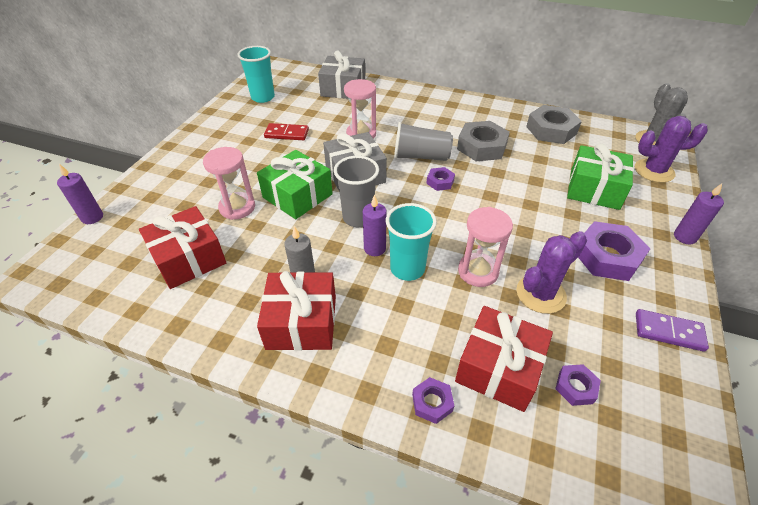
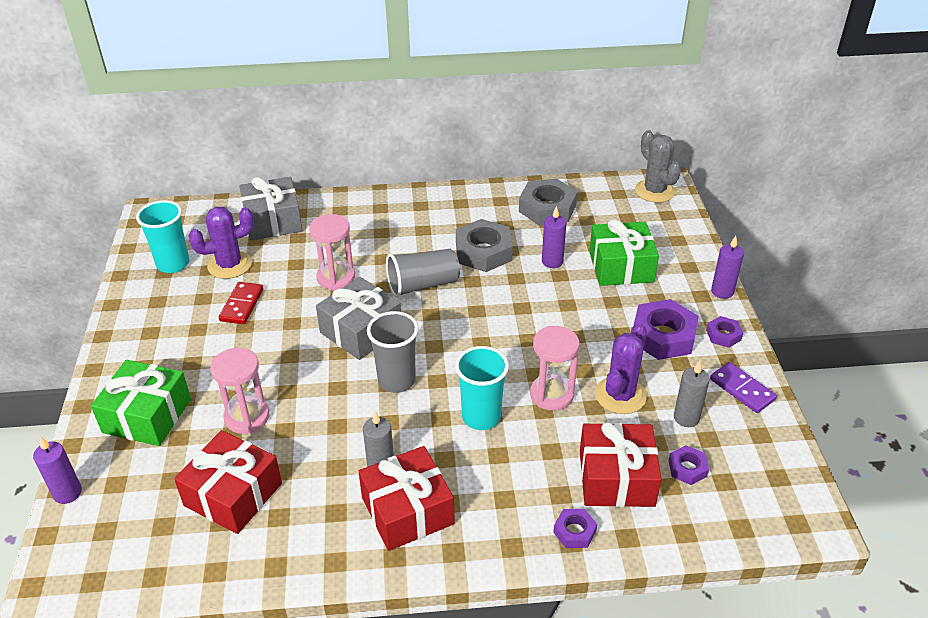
camera: 25 degrees left, 5 degrees down
(287, 134) = (242, 305): red domino -> red domino turned 60 degrees counterclockwise
(297, 196) = (310, 379): green gift -> green gift (147, 415)
(374, 248) = (435, 408): purple candle -> purple candle (552, 261)
(440, 182) = (461, 309): purple nut -> purple nut (723, 335)
(597, 338) = (686, 418): none -> grey candle
(654, 171) = (668, 227): purple cactus -> purple cactus (229, 265)
(668, 332) = (742, 389): purple domino -> purple domino turned 60 degrees clockwise

